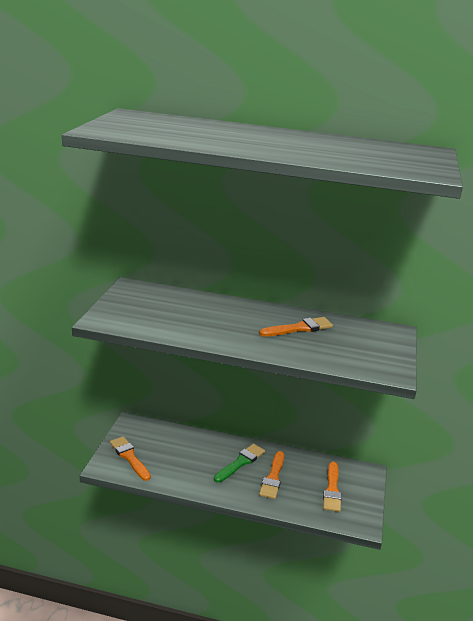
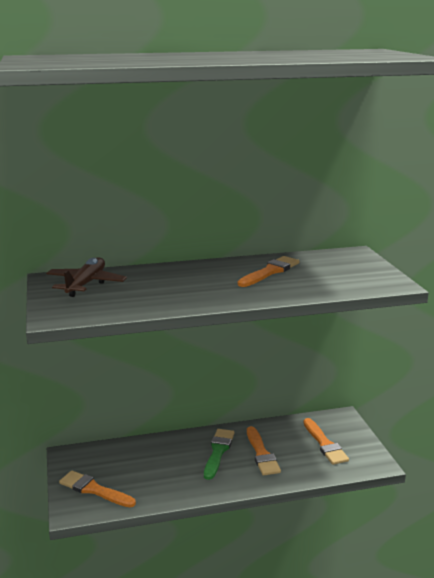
camera: 25 degrees left, 5 degrees down
(149, 298) = (86, 284): none -> brown plane

